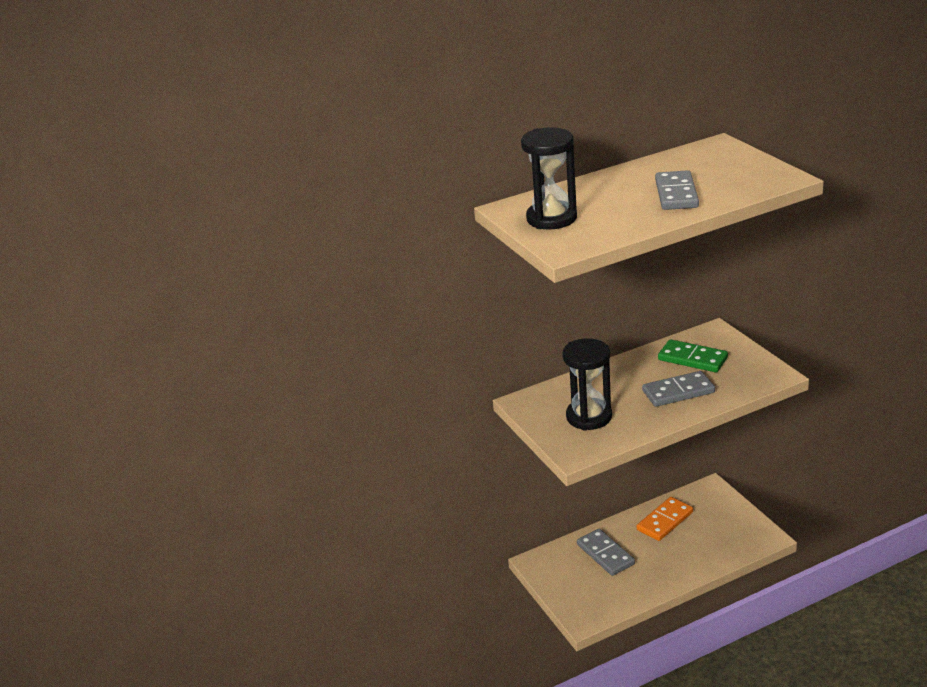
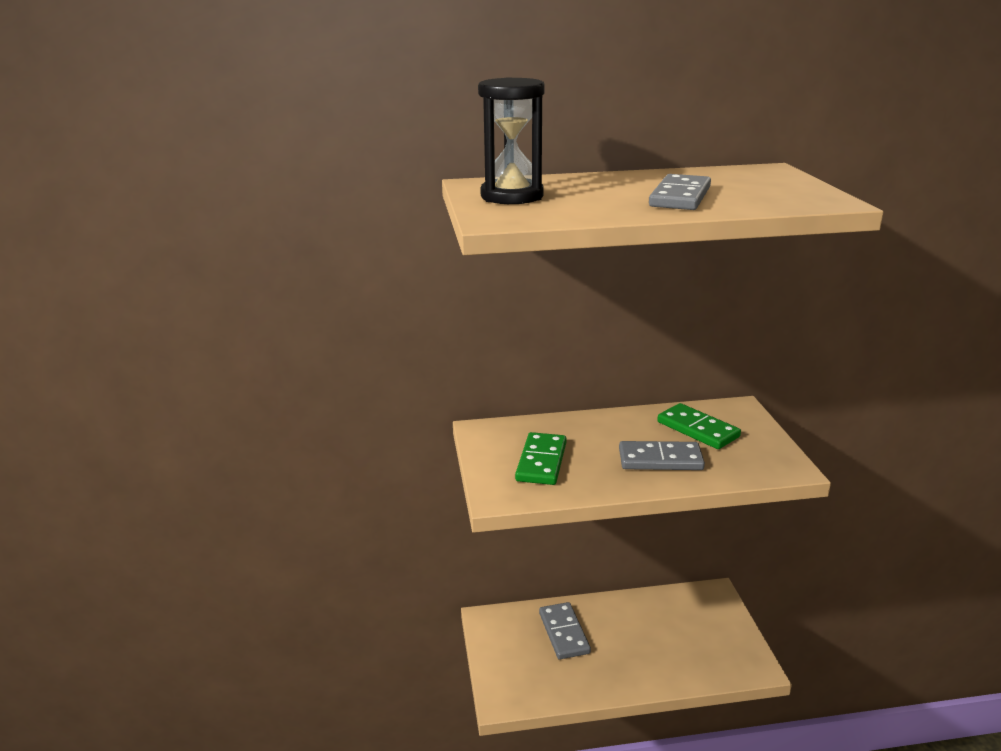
camera: 15 degrees right, 5 degrees down
(589, 417) = (541, 462): black hourglass -> green domino
(664, 521) = (647, 615): orange domino -> none

